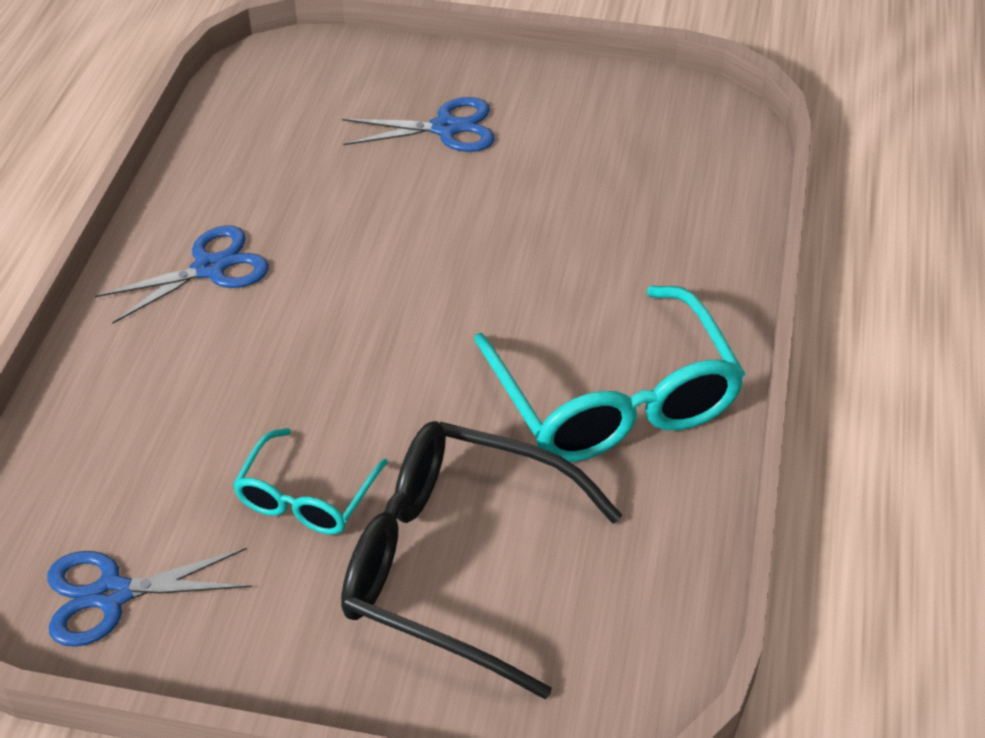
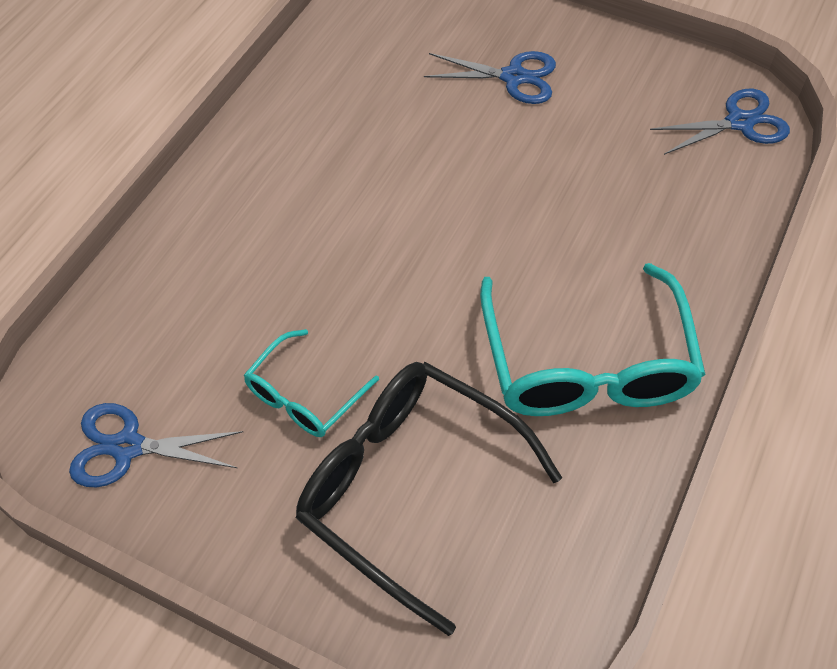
camera: 15 degrees right, 10 degrees up
(210, 268) = (285, 169): blue scissors -> blue scissors (739, 122)

